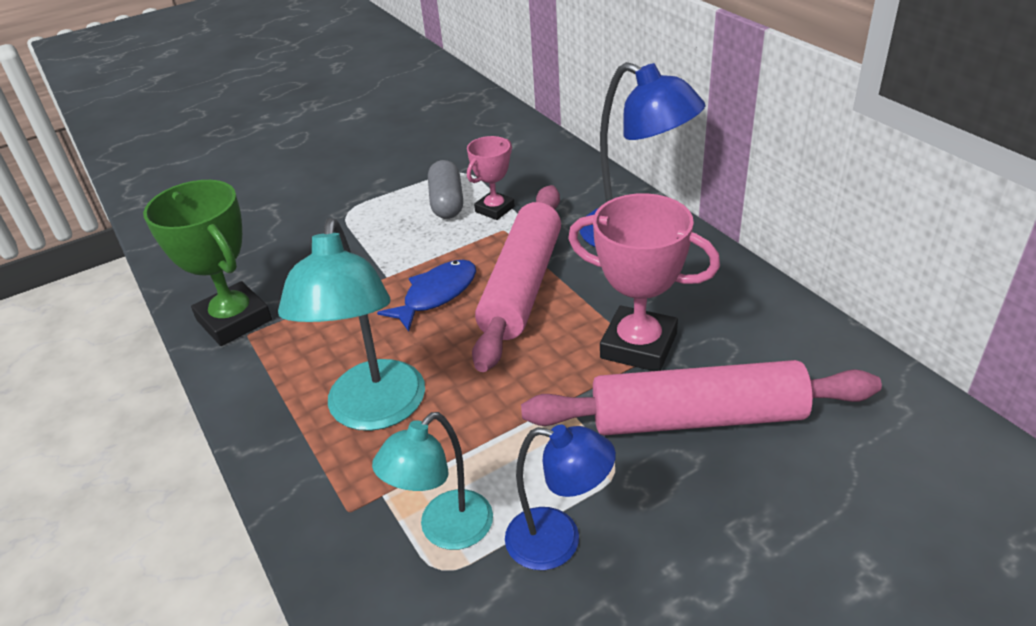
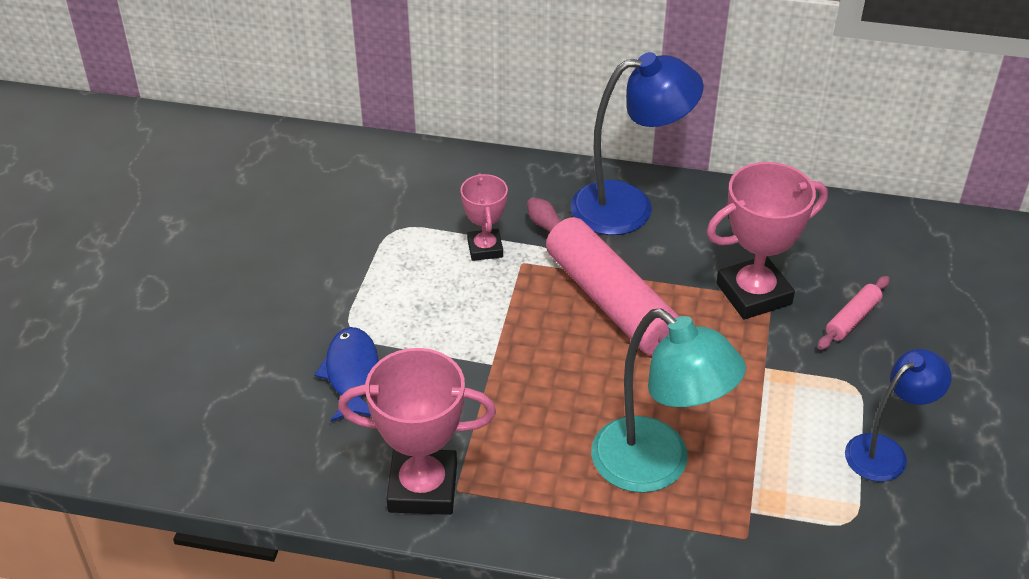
camera: 50 degrees left, 5 degrees up
(234, 320) = (423, 488): green trophy -> pink trophy
(436, 295) = (557, 351): blue fish -> blue fish (352, 374)
(445, 531) = (819, 499): turquoise lamp -> none
(447, 202) = (432, 266): grey capsule -> none
(697, 418) = (852, 319): pink rolling pin -> pink rolling pin, size x0.43

